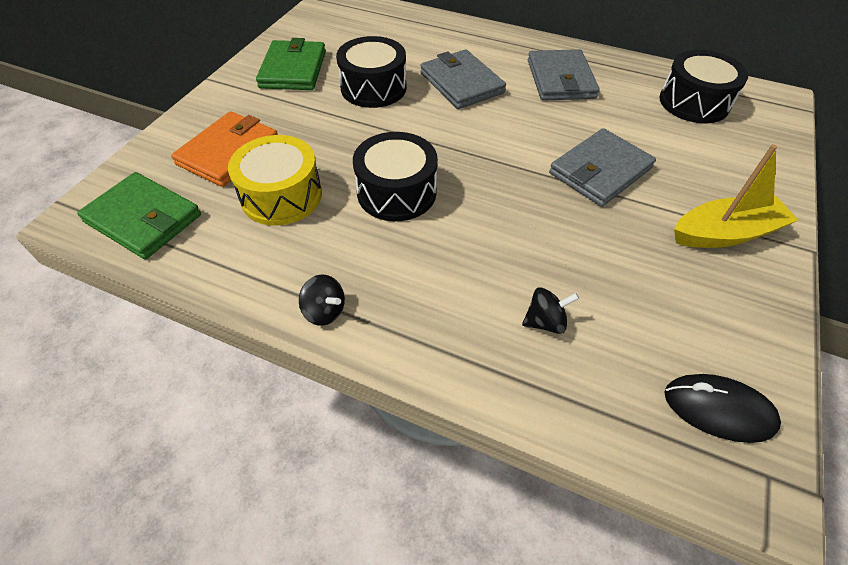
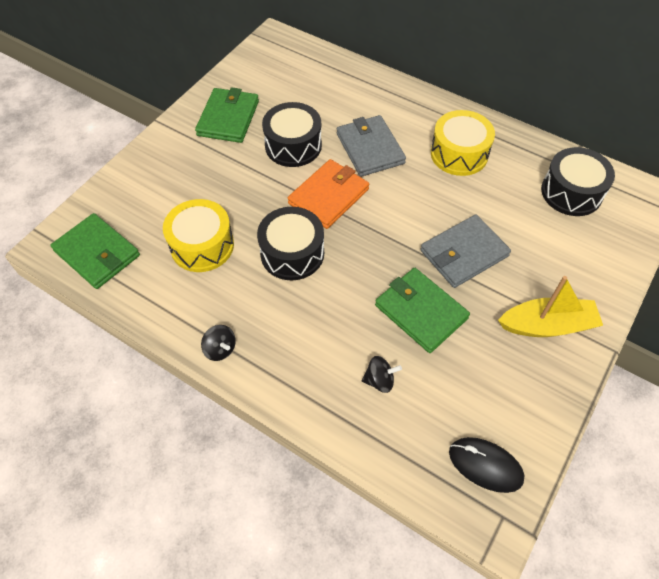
camera: 10 degrees right, 5 degrees up
(229, 152) = (166, 199): orange wallet -> orange wallet (328, 196)
(560, 79) = (459, 154): grey wallet -> yellow drum
(571, 236) = (420, 312): none -> green wallet

